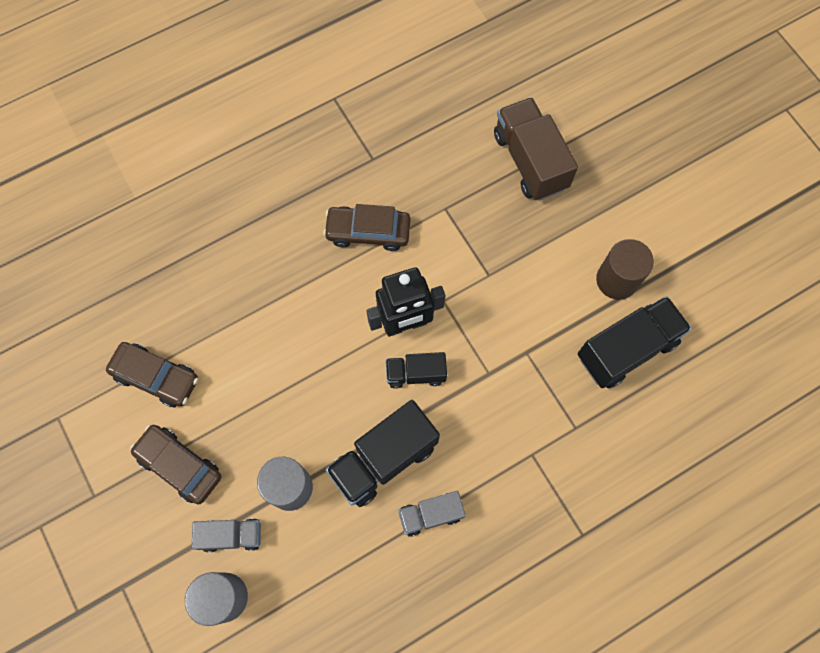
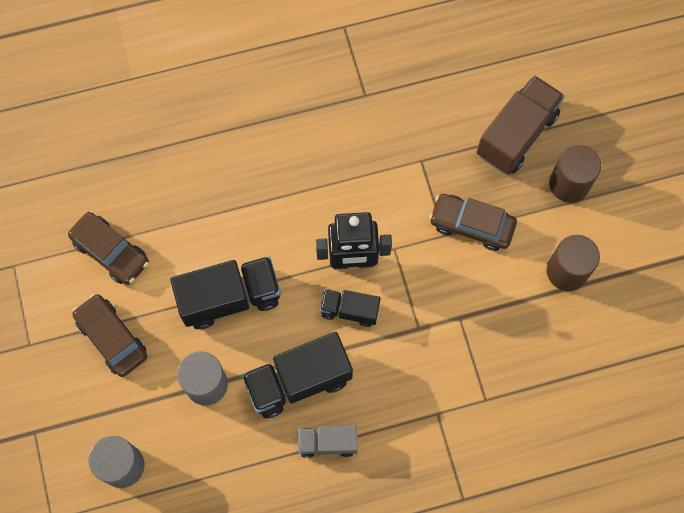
camera: 15 degrees right, 0 degrees up
(231, 535) = (142, 413): grey truck -> none
(368, 232) = (341, 165): brown car -> brown car (471, 225)
(530, 161) = (516, 135): brown truck -> brown truck turned 45 degrees clockwise
(593, 195) = (569, 184): none -> brown cylinder
(626, 349) = (556, 339): black truck -> black truck (230, 298)

